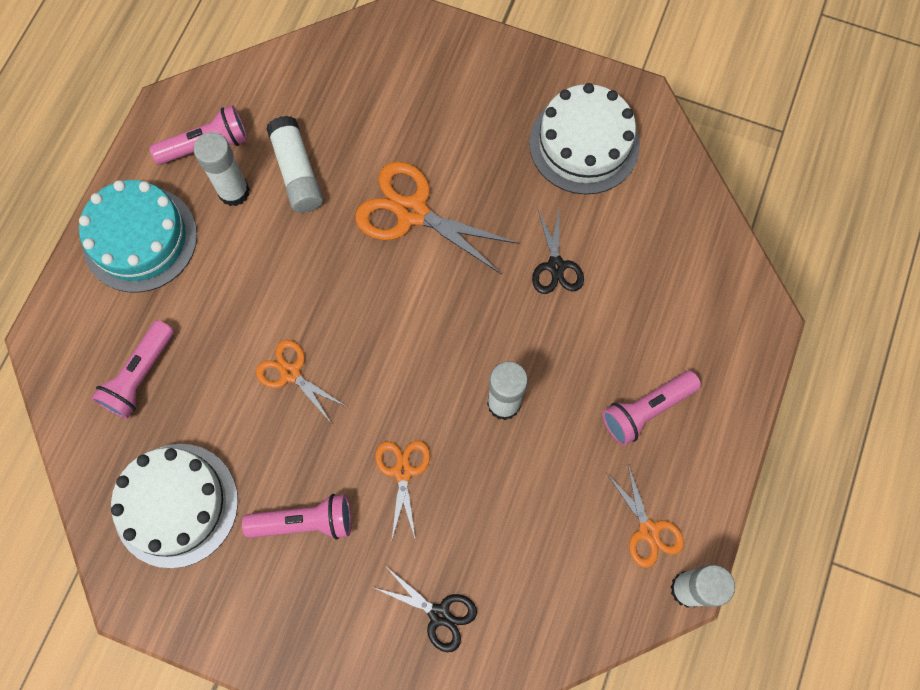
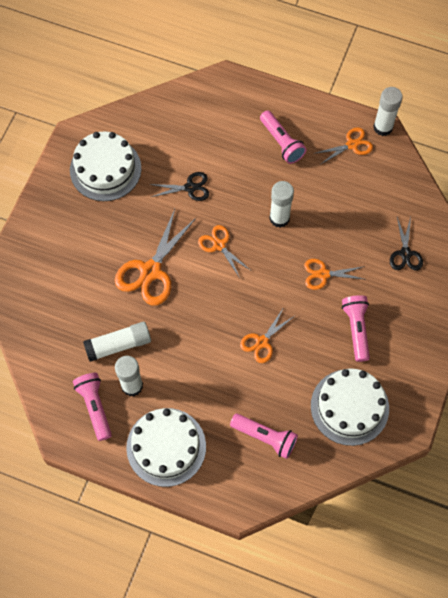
camera: 90 degrees left, 5 degrees down
(140, 239) = (166, 447): turquoise cake -> white cake
(439, 614) = (405, 253): black scissors -> black scissors turned 150 degrees clockwise
(455, 310) = (219, 245): none -> orange scissors

